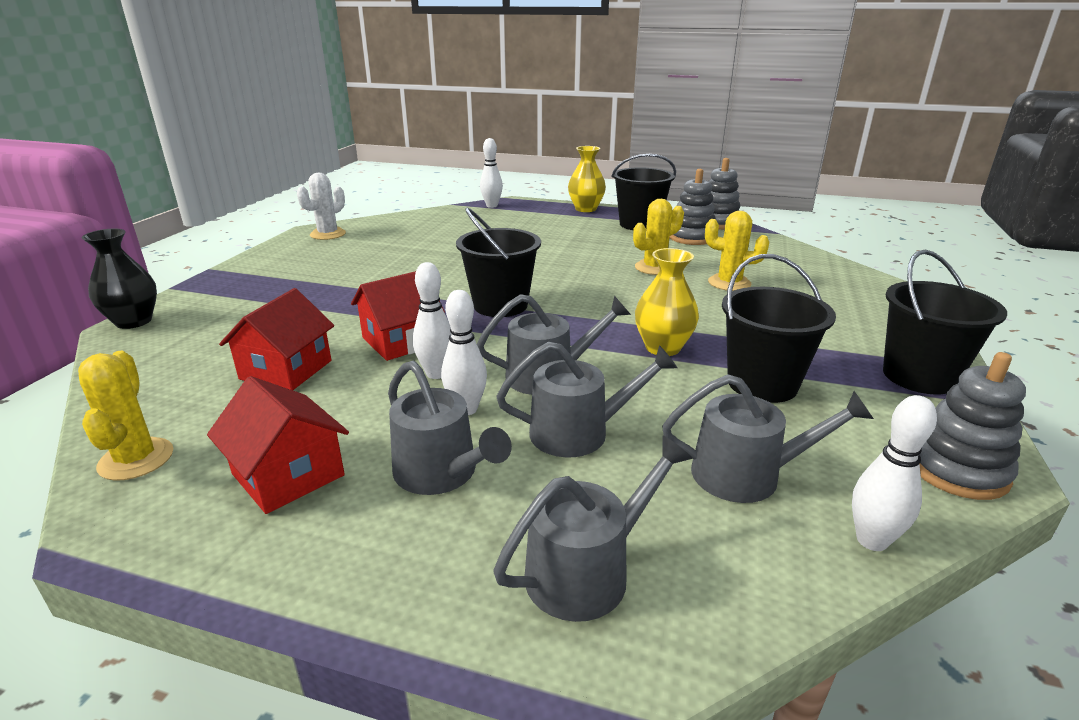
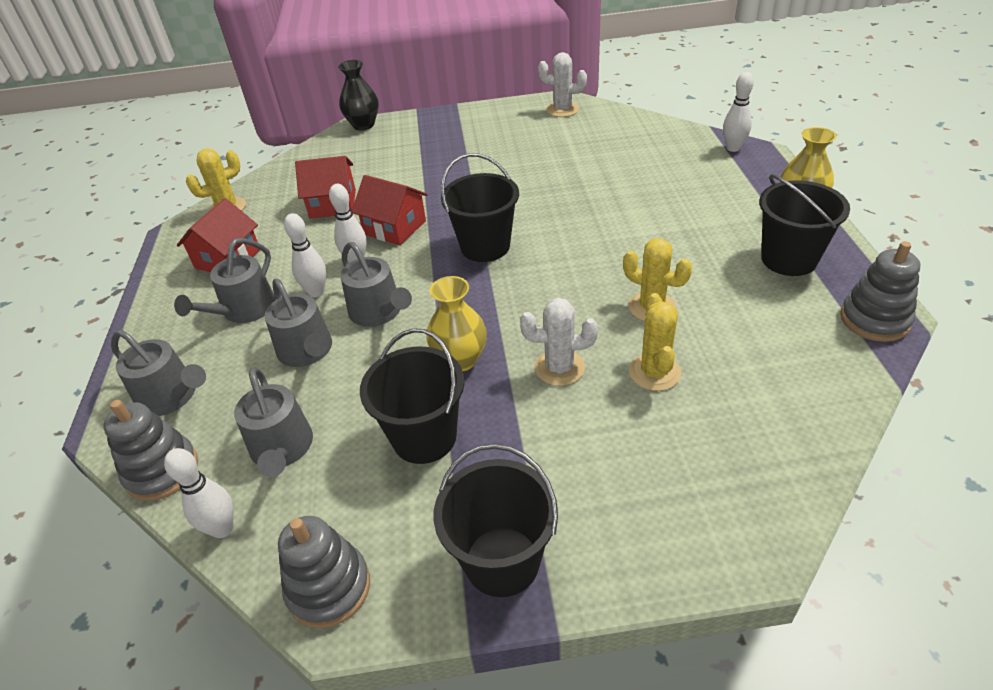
camera: 70 degrees right, 15 degrees up
(691, 237) = (785, 310): grey stacking toy -> grey stacking toy (162, 471)
(702, 311) = (559, 368): none -> white cactus

